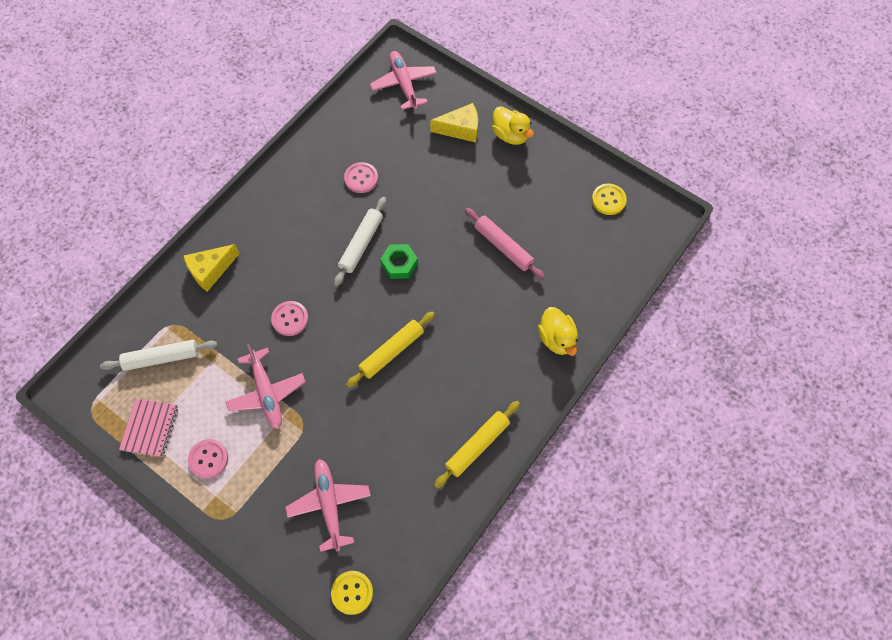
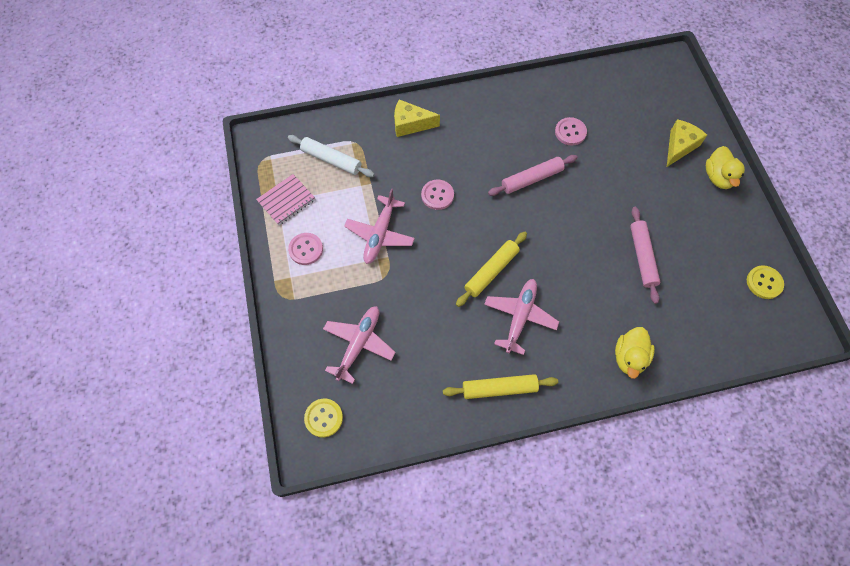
camera: 40 degrees right, 0 degrees up
(361, 244) = (531, 179): white rolling pin -> pink rolling pin
(391, 351) = (491, 271): yellow rolling pin -> yellow rolling pin turned 45 degrees counterclockwise
(399, 264) = (549, 213): green nut -> none
(404, 84) = (660, 85): pink plane -> pink plane (519, 317)
(460, 129) = (679, 146): yellow cheese -> yellow cheese turned 90 degrees counterclockwise

